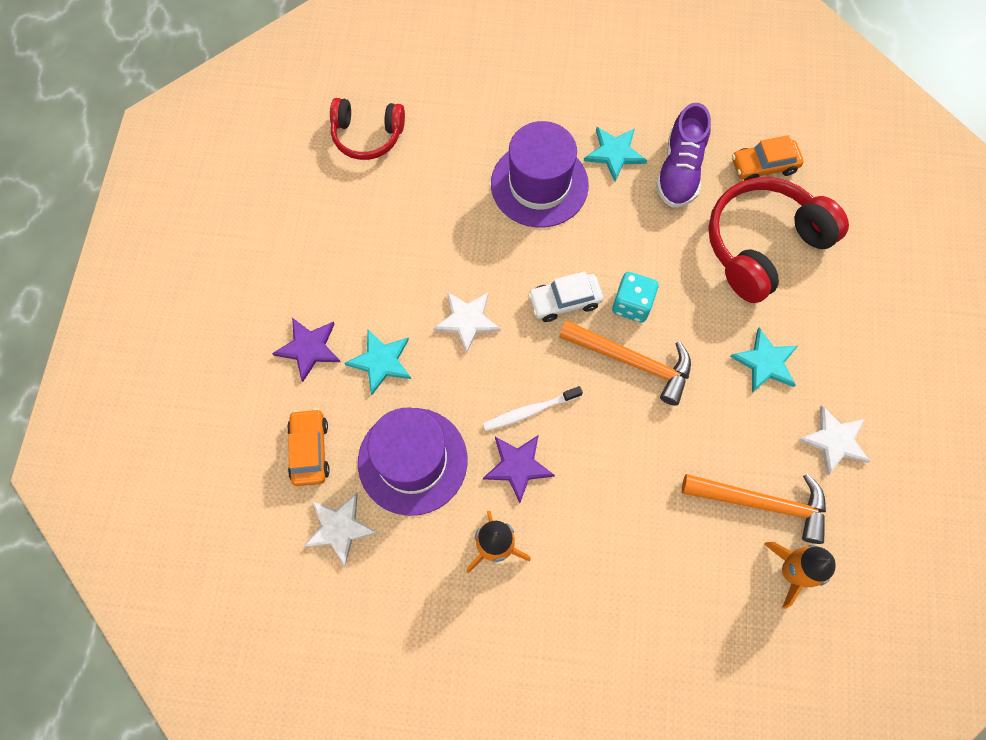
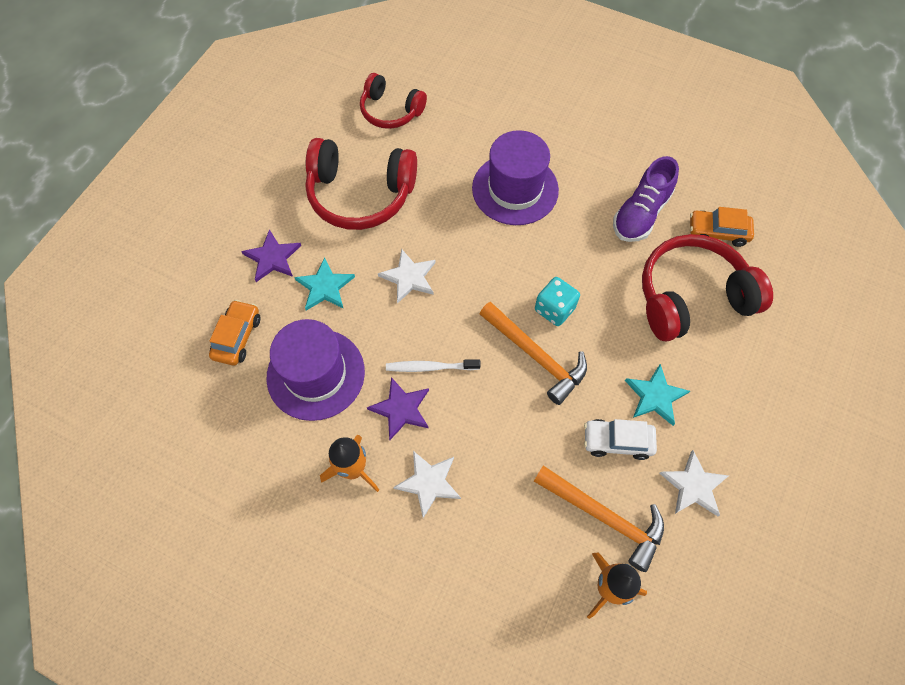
camera: 20 degrees right, 5 degrees down
(340, 528) = (233, 407): white star -> white star (429, 482)
(375, 244) = (360, 194): none -> red headphones
(564, 301) = (497, 288): white car -> white car (617, 441)
(614, 153) = (589, 183): turquoise star -> none

